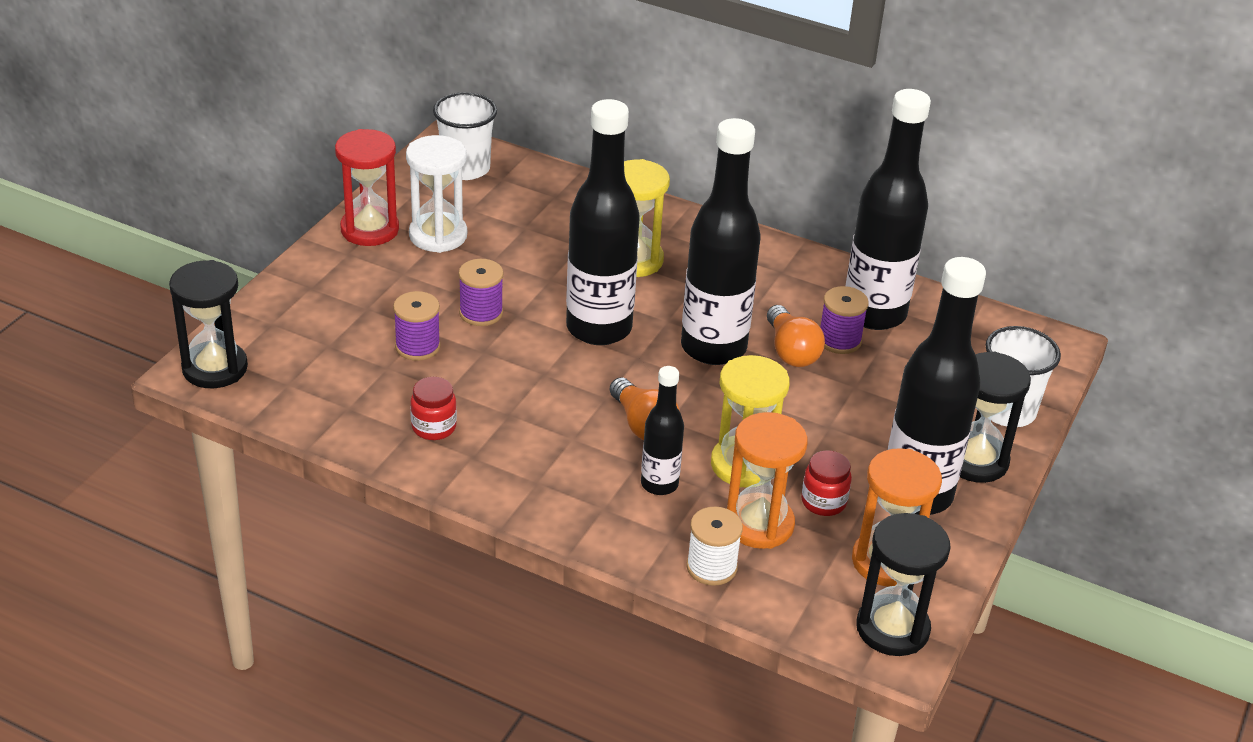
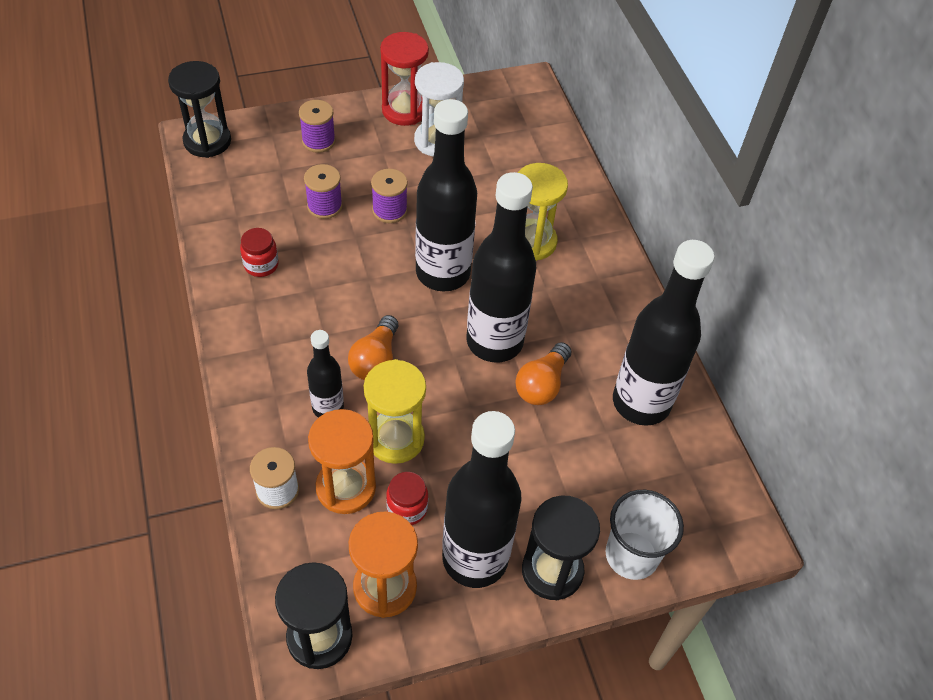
camera: 45 degrees right, 15 degrees up
(465, 168) = (516, 106): white cup -> none
(839, 340) = (586, 403): purple spool -> purple spool (318, 141)

